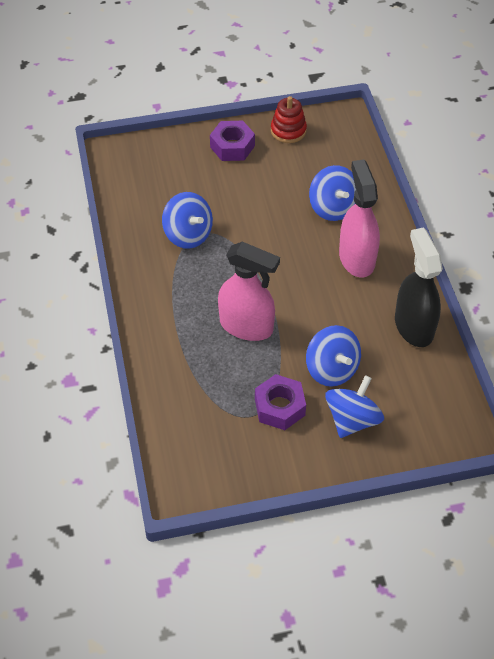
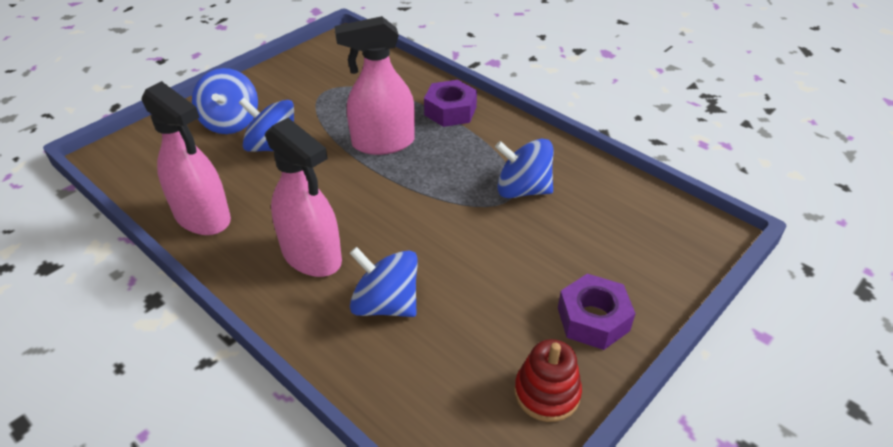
camera: 145 degrees right, 10 degrees down
(280, 407) = (303, 105): purple nut -> purple nut (450, 111)
(413, 326) = (203, 217): black spray bottle -> pink spray bottle

